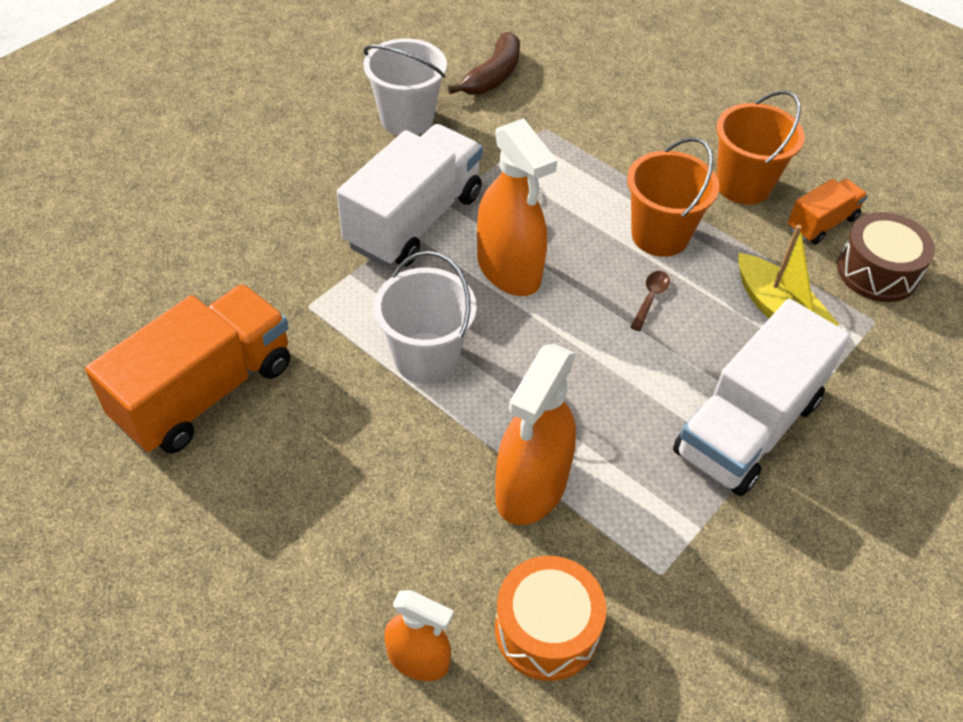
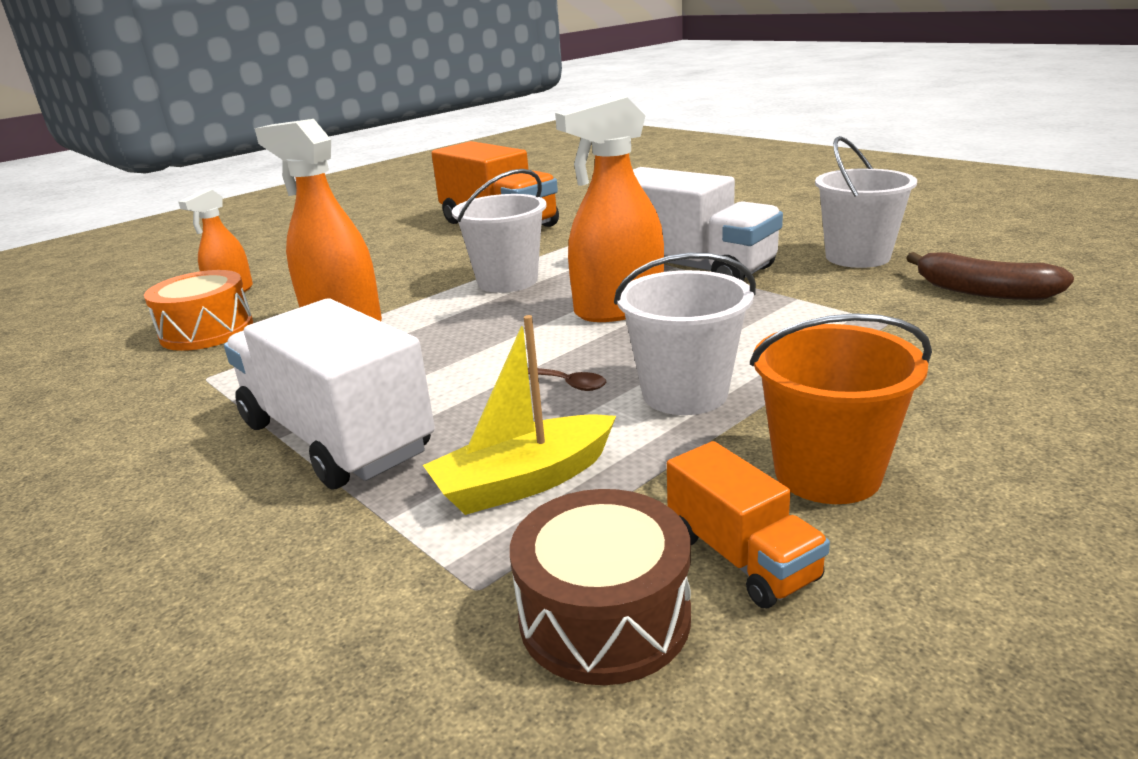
camera: 100 degrees right, 25 degrees down
(660, 235) = (684, 393): orange bucket -> white bucket

